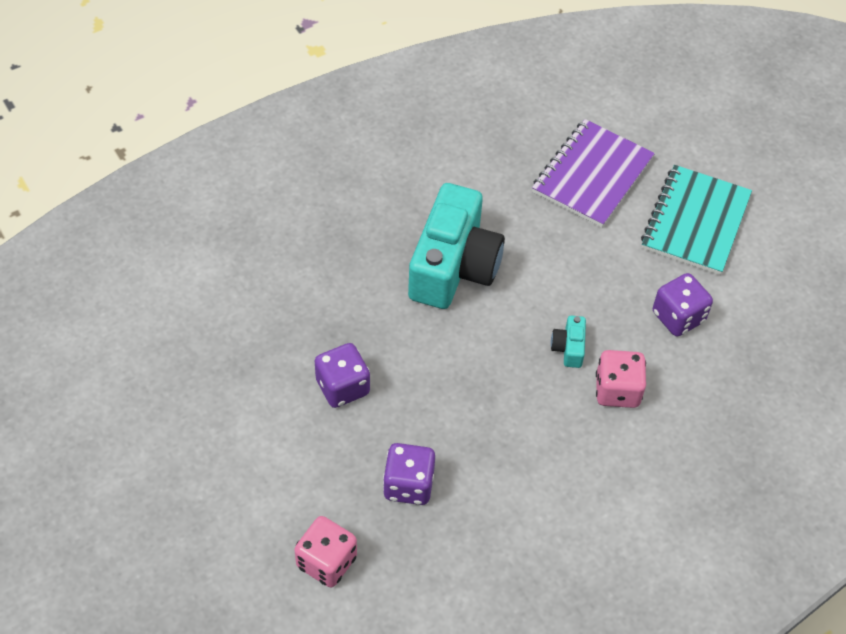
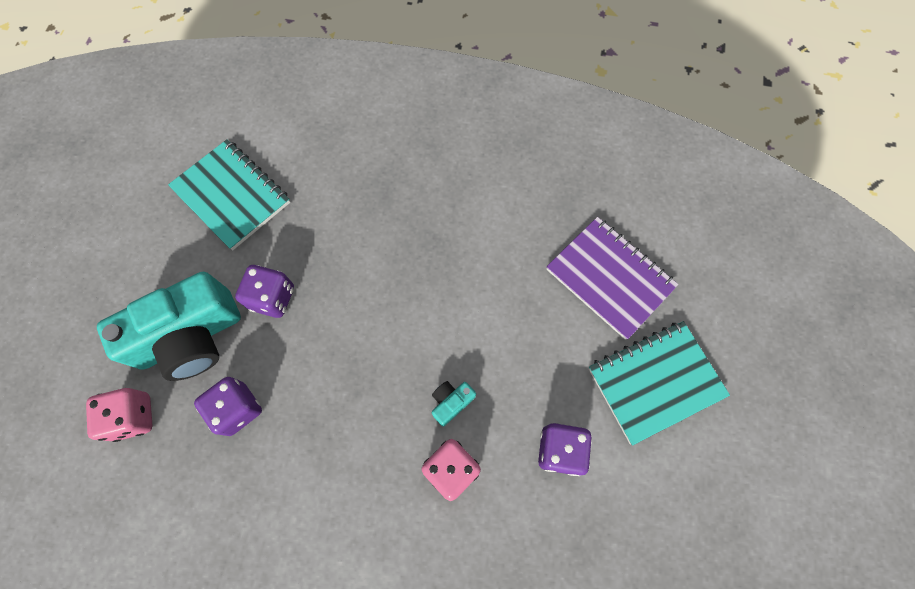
camera: 45 degrees right, 15 degrees up
(211, 339) = (232, 195): none -> turquoise notebook
(454, 266) = (435, 269): turquoise camera -> turquoise camera (191, 337)
(592, 175) = (609, 278): purple notebook -> purple notebook turned 60 degrees clockwise

